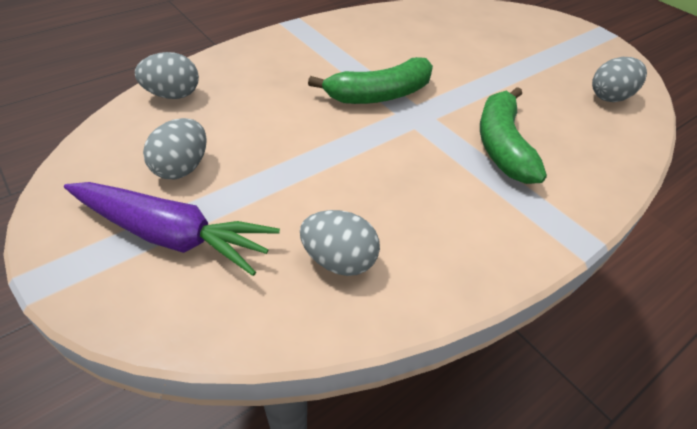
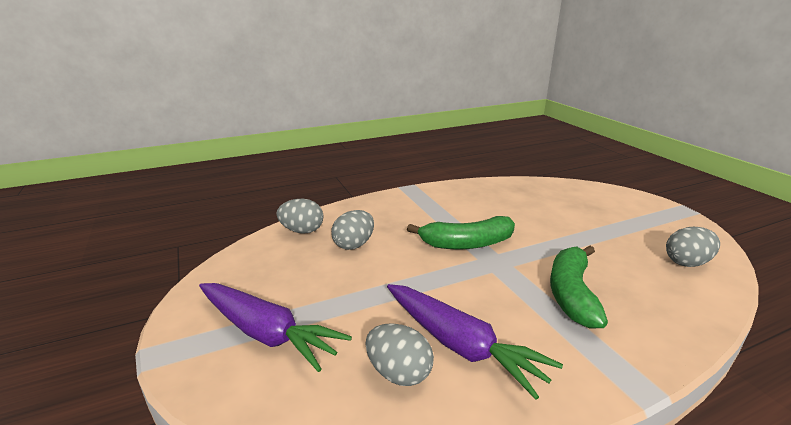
camera: 15 degrees right, 20 degrees down
(182, 168) = (291, 283): grey egg -> grey egg (354, 245)
(398, 220) = (460, 345): none -> purple carrot

